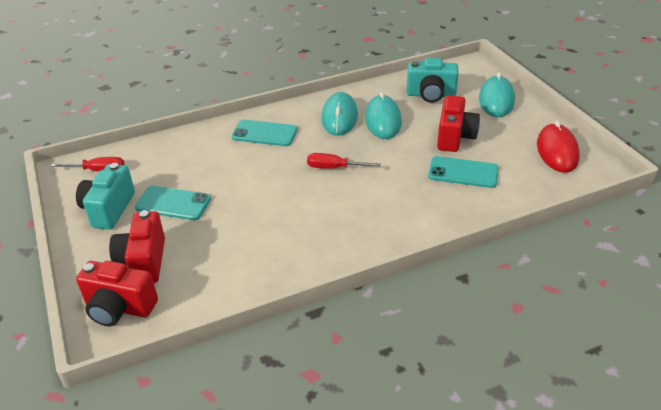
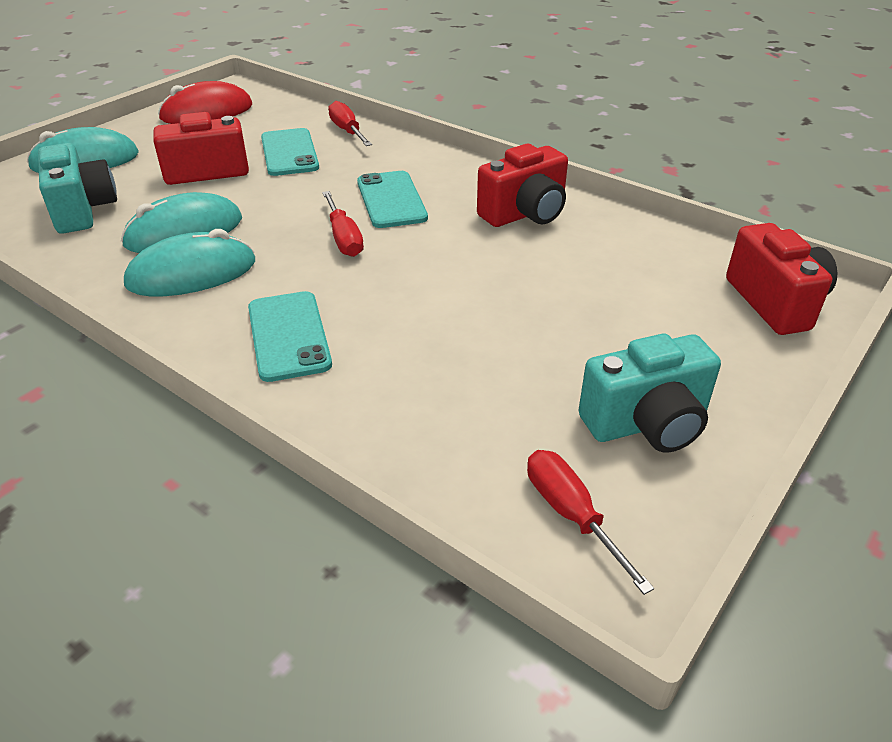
camera: 120 degrees left, 0 degrees up
(143, 262) = (691, 322): red camera -> red camera (525, 214)
(173, 203) = (558, 354): turquoise phone -> turquoise phone (391, 200)
(486, 206) = (347, 131): none -> red screwdriver

